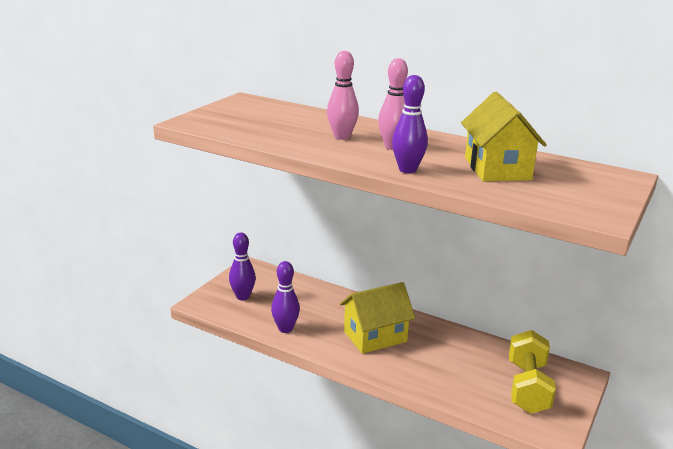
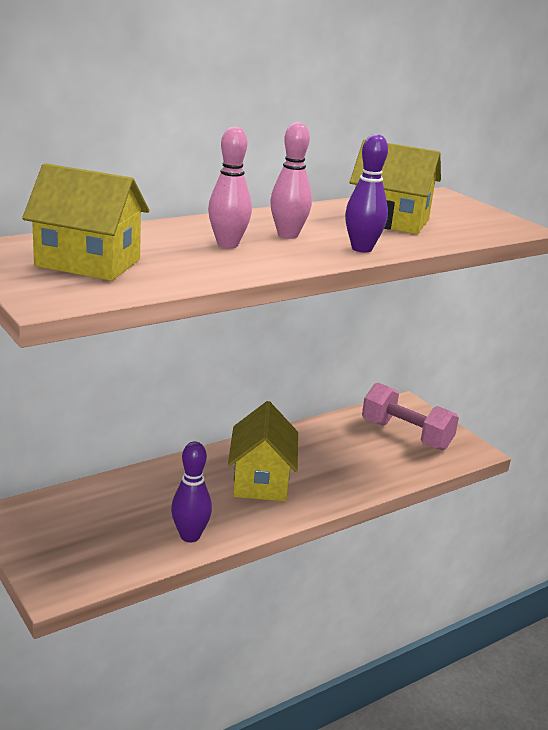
camera: 65 degrees left, 0 degrees up
(243, 297) = (79, 545): purple bowling pin -> none
(253, 117) = (88, 263): none -> yellow house
(527, 387) = (406, 435): yellow dumbbell -> pink dumbbell

